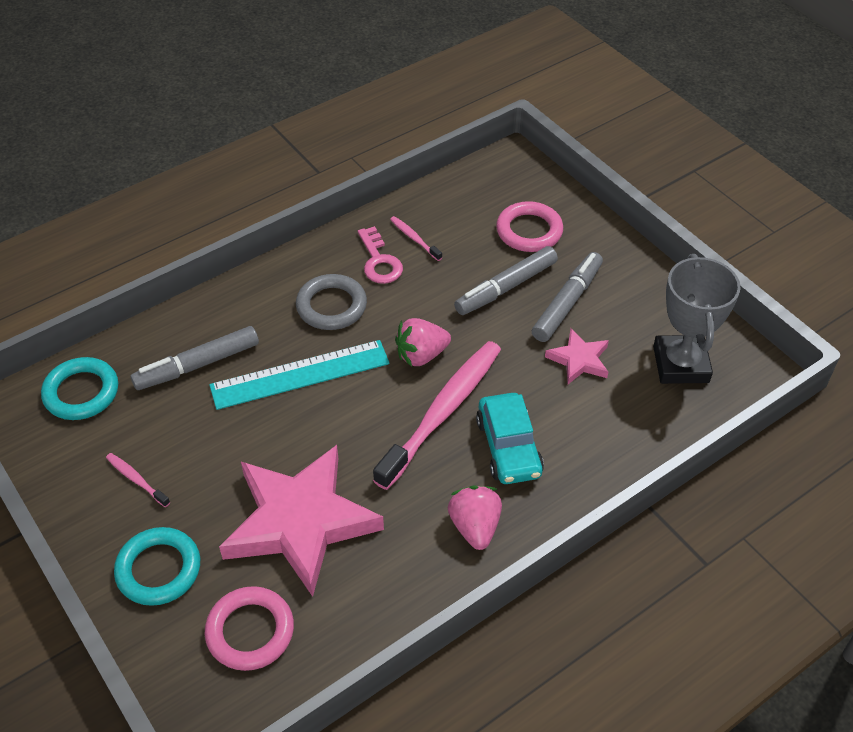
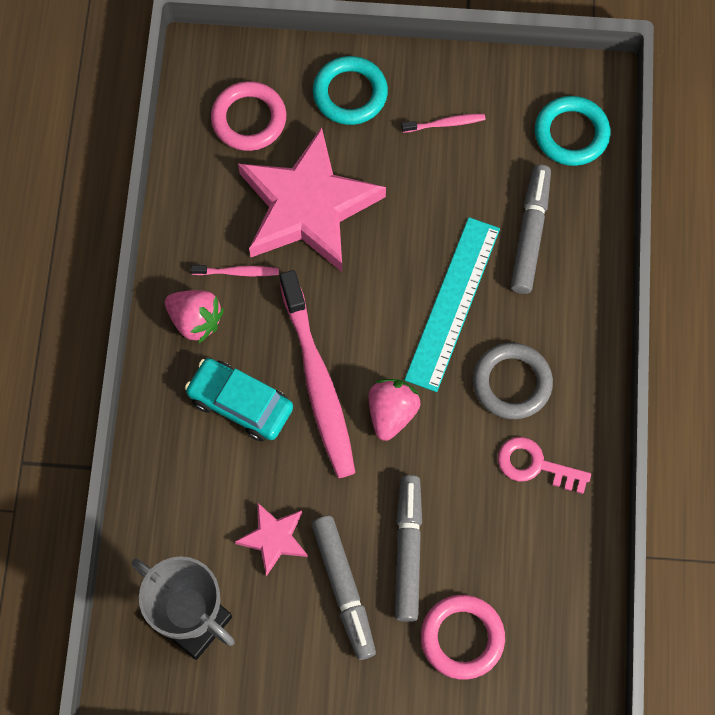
camera: 130 degrees right, 20 degrees up
(414, 238) = (540, 520): pink toothbrush -> pink toothbrush (237, 272)

